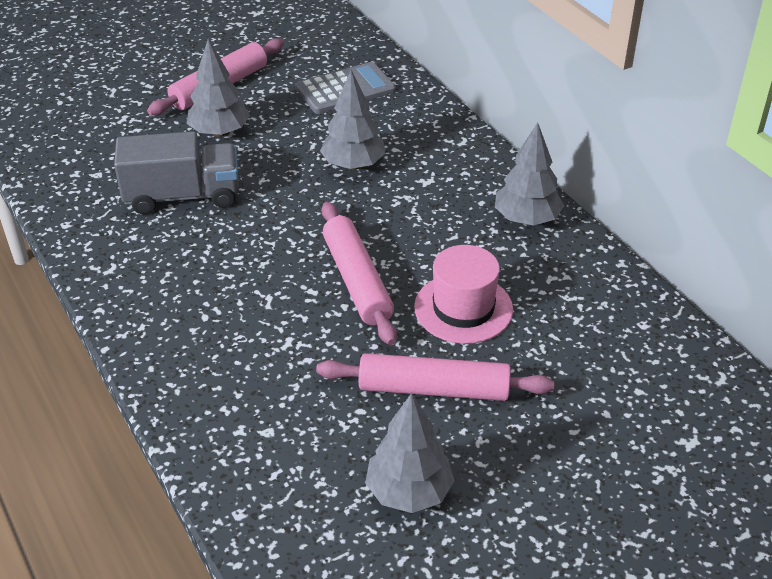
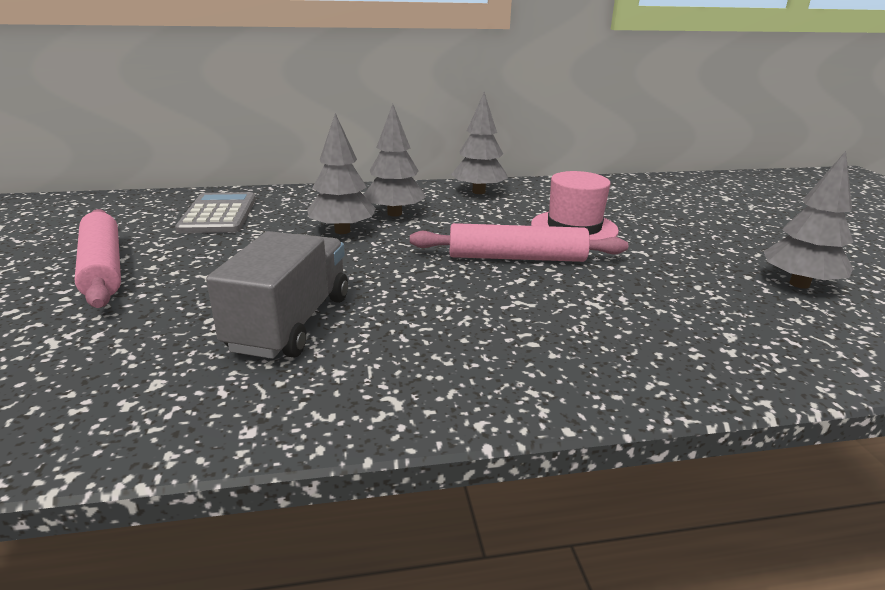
camera: 70 degrees left, 15 degrees down
(219, 132) = (194, 281): grey tree -> grey tree (394, 213)
(434, 389) = (671, 254): pink rolling pin -> none

